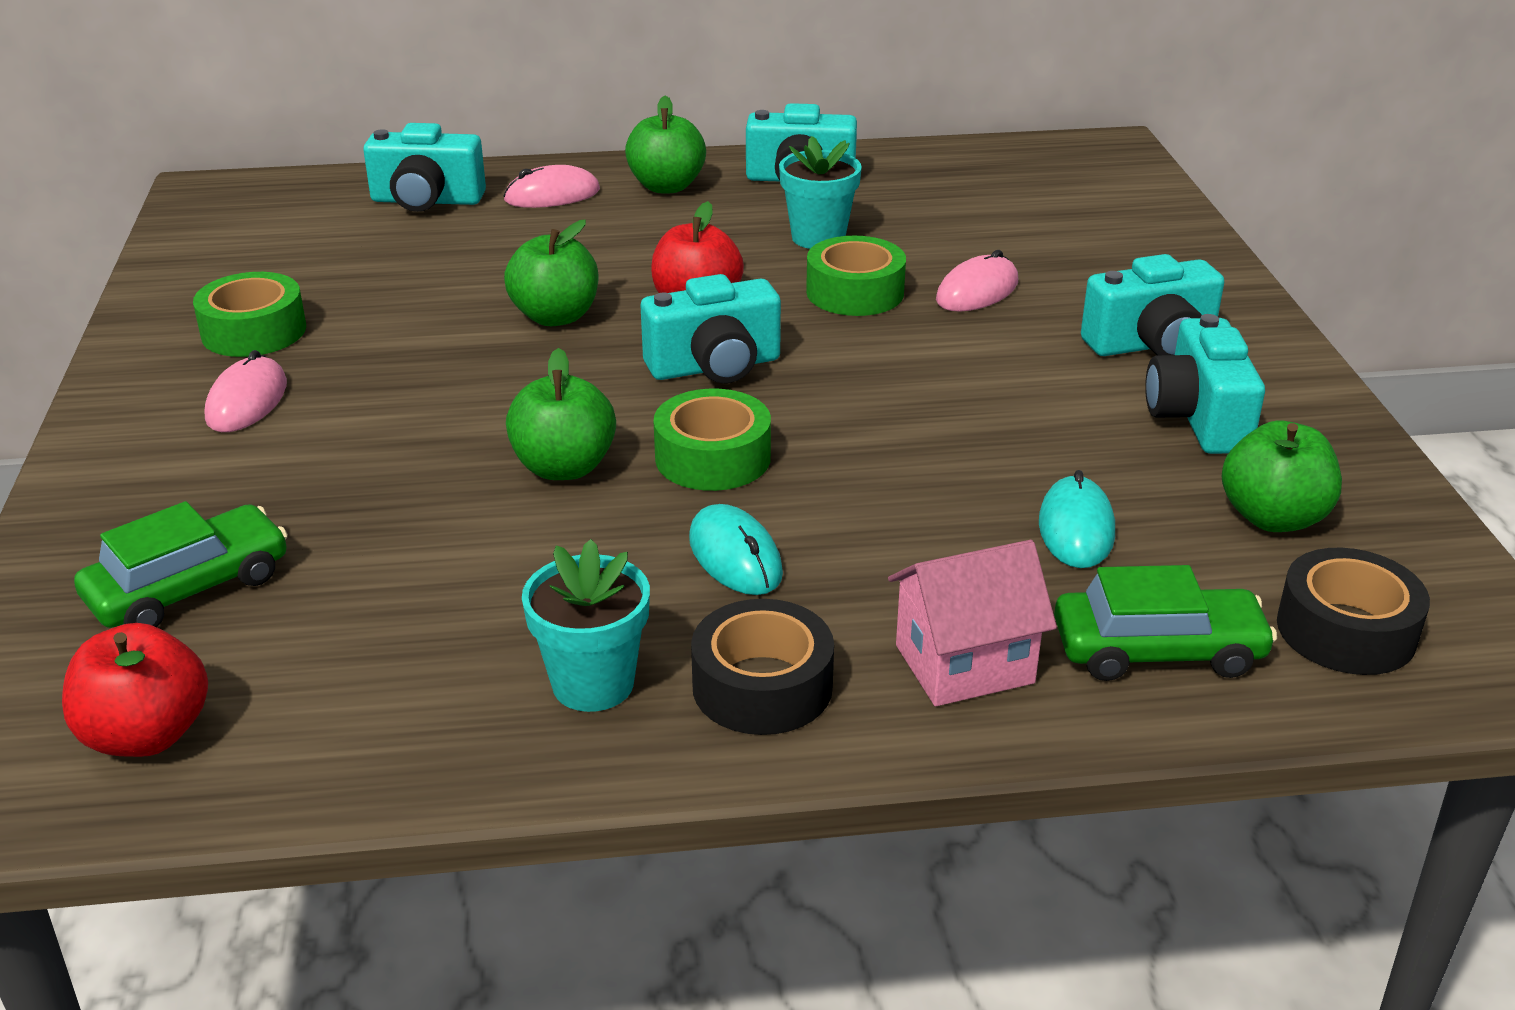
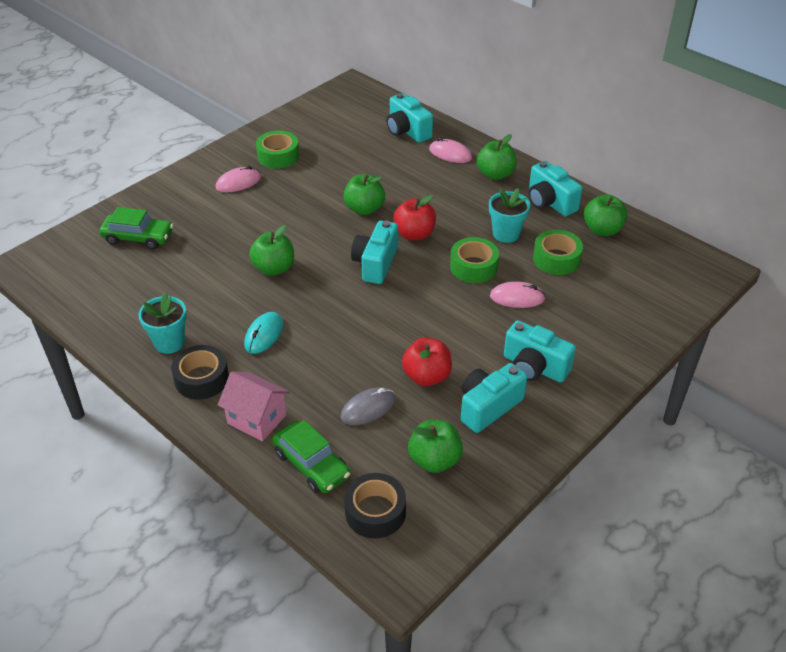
camera: 50 degrees right, 10 degrees up
(147, 735) = (73, 274): red apple -> red apple (426, 376)
(713, 458) = (316, 297): green tape -> green tape (556, 259)
(715, 366) = (375, 263): turquoise camera -> turquoise camera turned 75 degrees clockwise
(920, 174) = (602, 230): none -> green apple
(1076, 528) = (368, 408): turquoise mouse -> grey mouse

